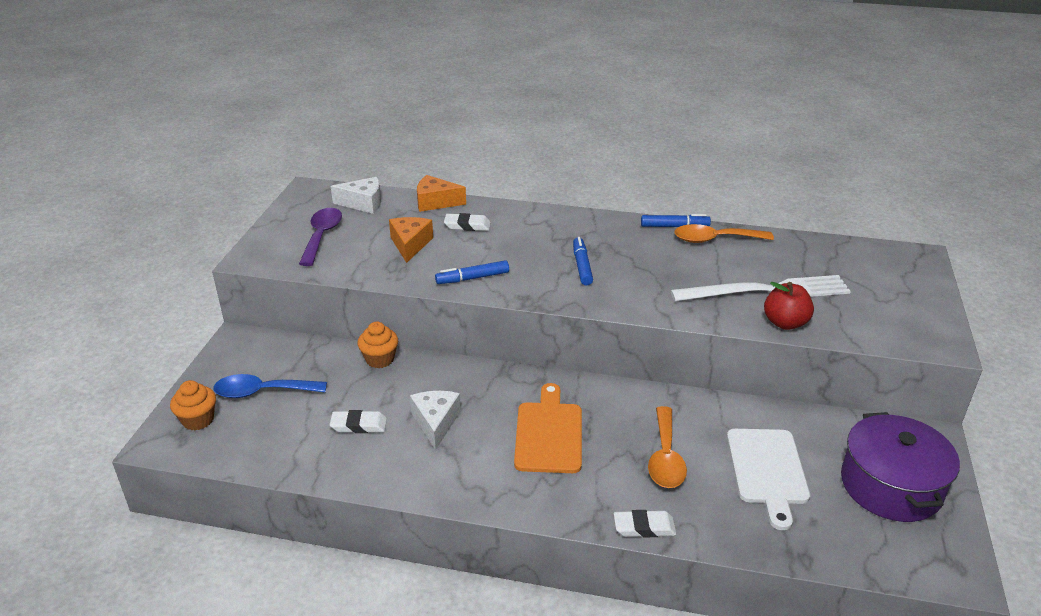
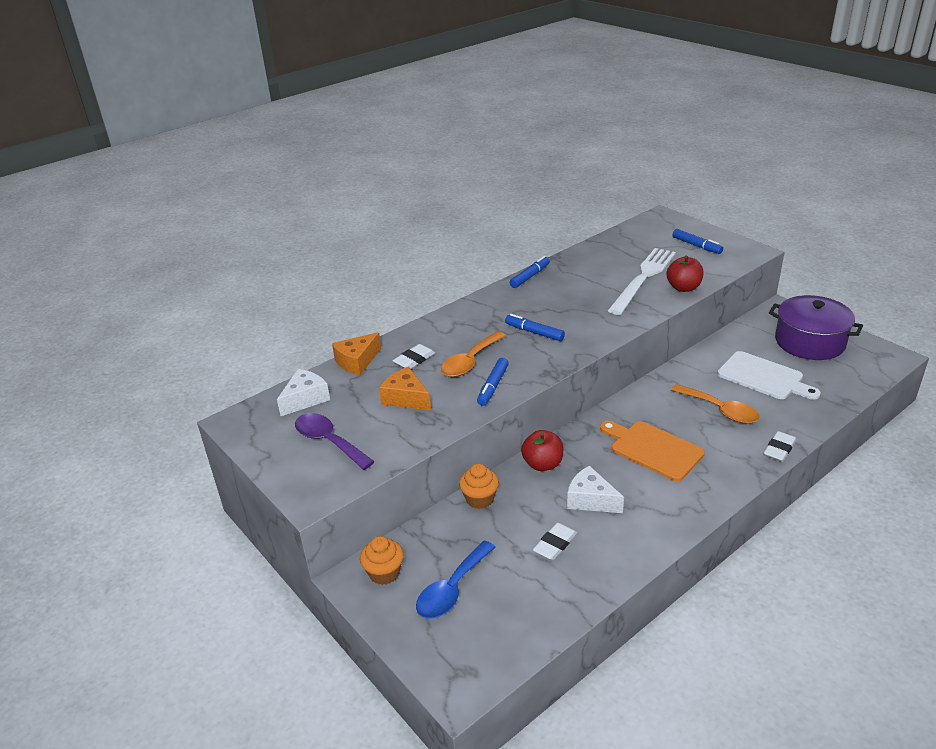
camera: 50 degrees left, 0 degrees up
(198, 420) = (451, 649): orange cupcake -> orange cupcake (384, 573)
(458, 374) = (542, 464): none -> red apple
(715, 239) = (564, 269): orange spoon -> orange spoon (470, 362)
(890, 301) = (696, 246): none -> blue marker

